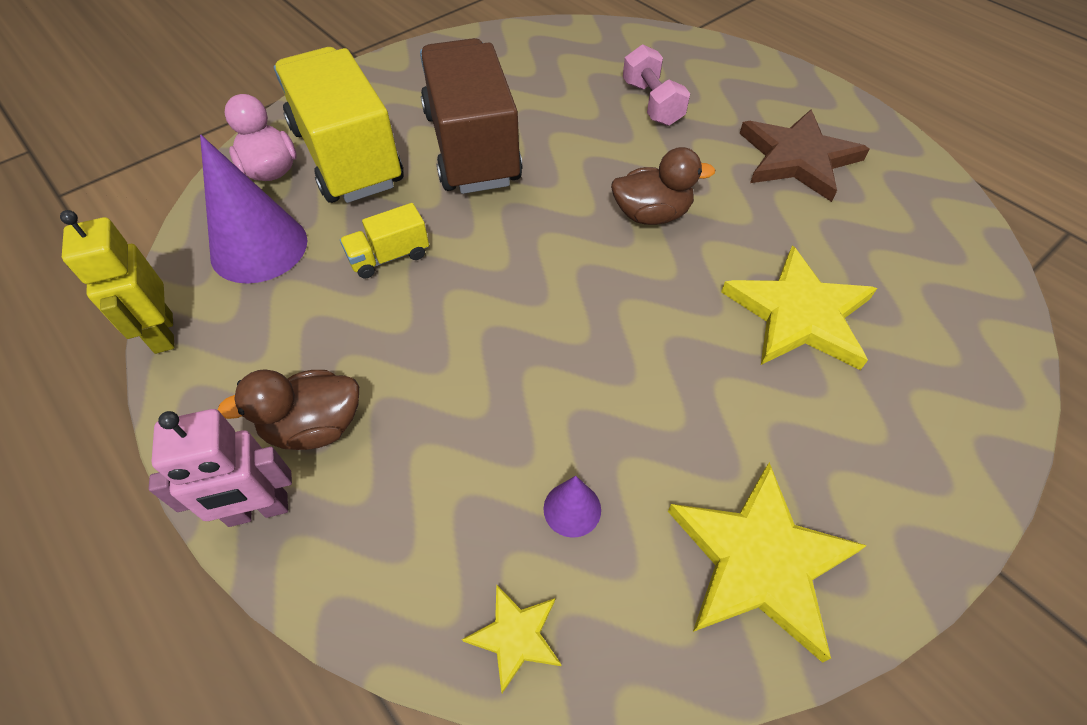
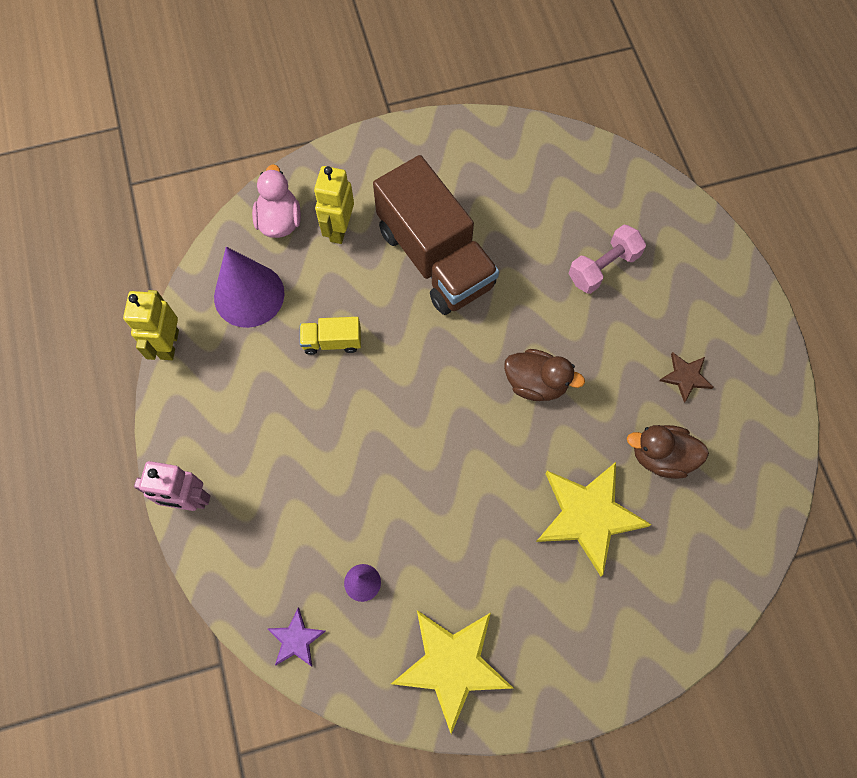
camera: 25 degrees right, 15 degrees up
(314, 427) = (237, 458): brown duck -> brown duck (660, 456)
(347, 156) = (339, 229): yellow truck -> yellow robot
(471, 147) = (435, 258): brown truck -> brown truck turned 135 degrees clockwise
(515, 636) = (296, 639): yellow star -> purple star
(652, 103) = (603, 267): pink dumbbell -> pink dumbbell turned 45 degrees clockwise
(797, 158) = (685, 377): brown star -> brown star, size x0.49

